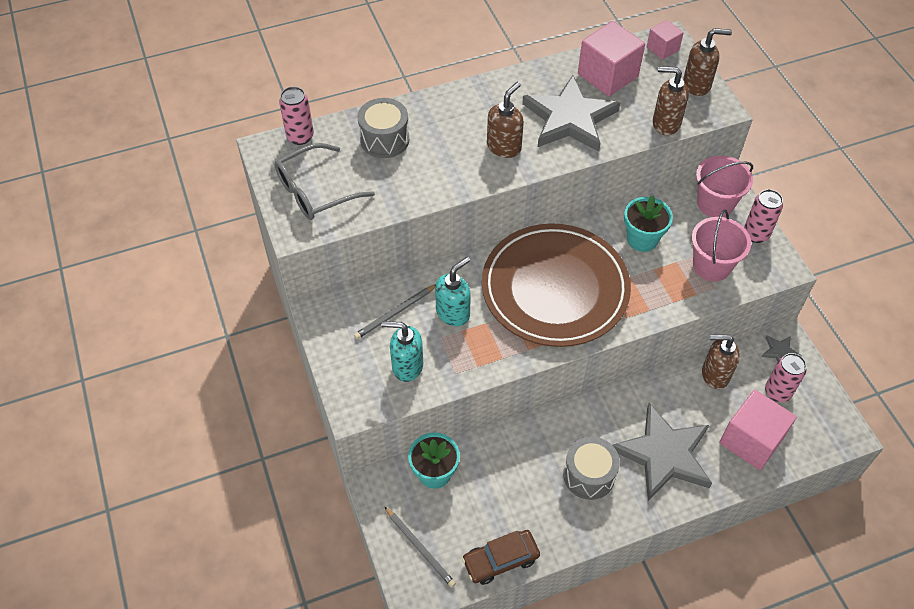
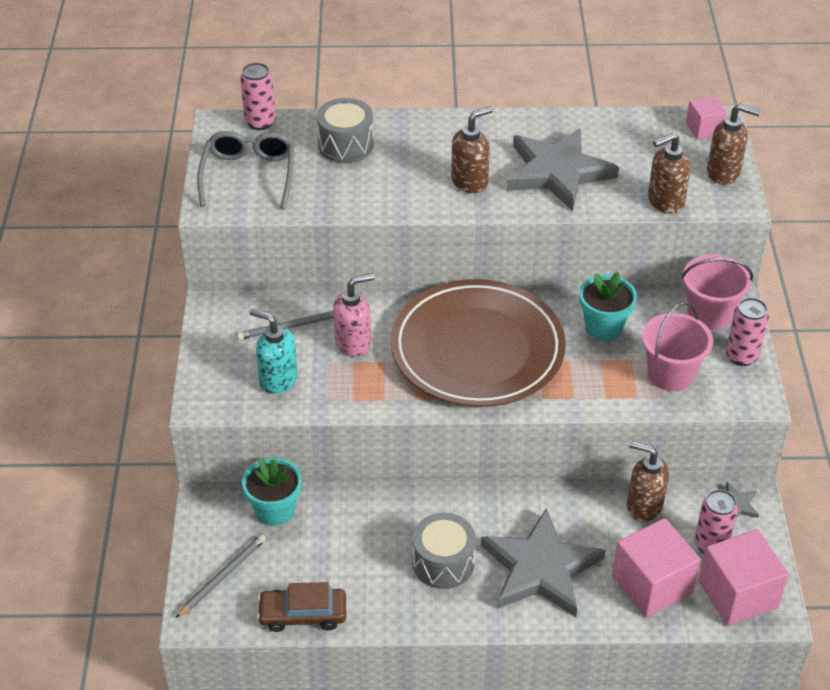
camera: 20 degrees right, 10 degrees down
(315, 191) = (249, 175): grey glasses -> grey glasses turned 105 degrees clockwise
(420, 548) = (223, 576): grey pencil -> grey pencil turned 120 degrees counterclockwise
(453, 313) = (353, 343): turquoise soap dispenser -> pink soap dispenser
(607, 75) = (625, 140): pink cube -> pink cube (737, 594)
(665, 123) = (665, 202): brown soap dispenser -> brown soap dispenser turned 60 degrees counterclockwise

